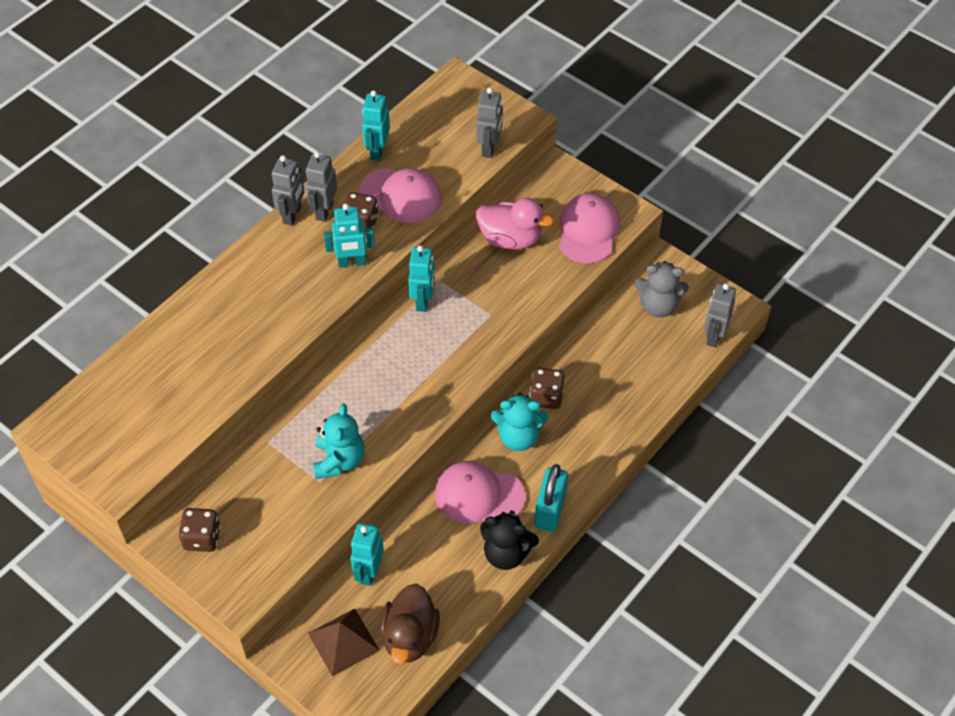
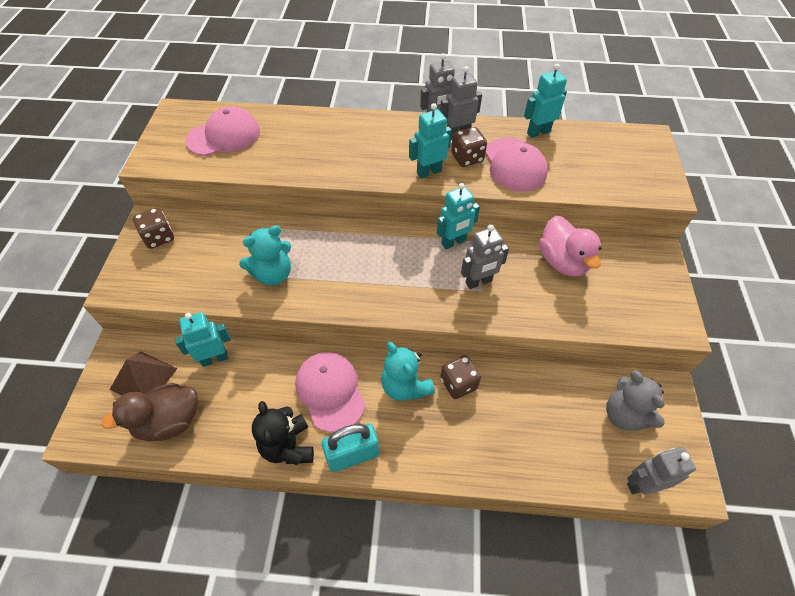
camera: 55 degrees right, 0 degrees up
(352, 262) = (429, 172): turquoise robot -> turquoise robot turned 105 degrees clockwise
(489, 148) = (615, 188): grey robot -> grey robot (478, 282)
(588, 230) = (628, 308): pink cap -> pink cap (224, 136)

